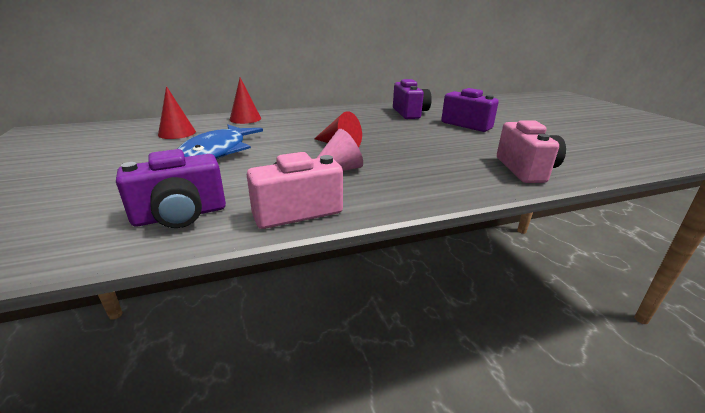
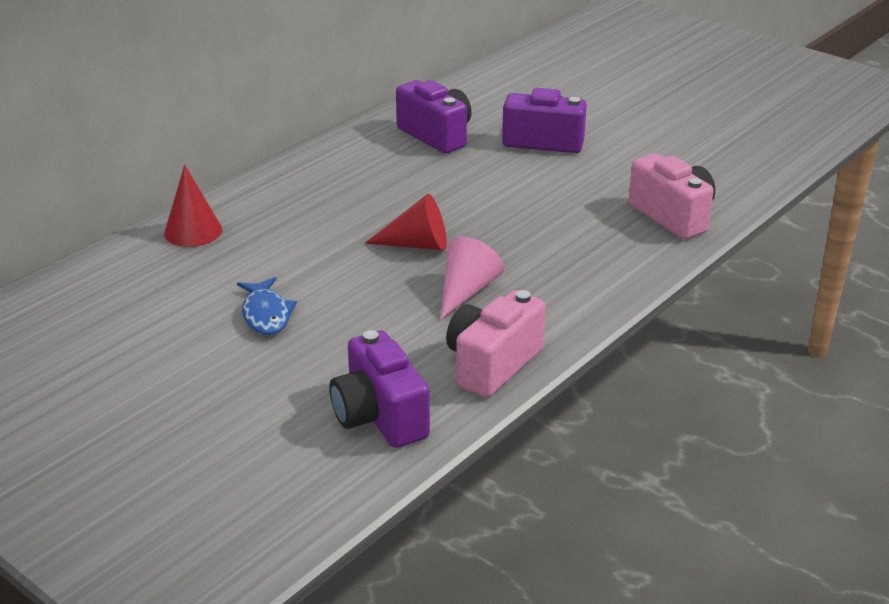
camera: 30 degrees left, 5 degrees up
(177, 133) = (136, 300): red cone -> none
(180, 215) = (379, 416): purple camera -> purple camera turned 120 degrees clockwise
(218, 152) = (266, 314): blue fish -> blue fish, size x0.57

